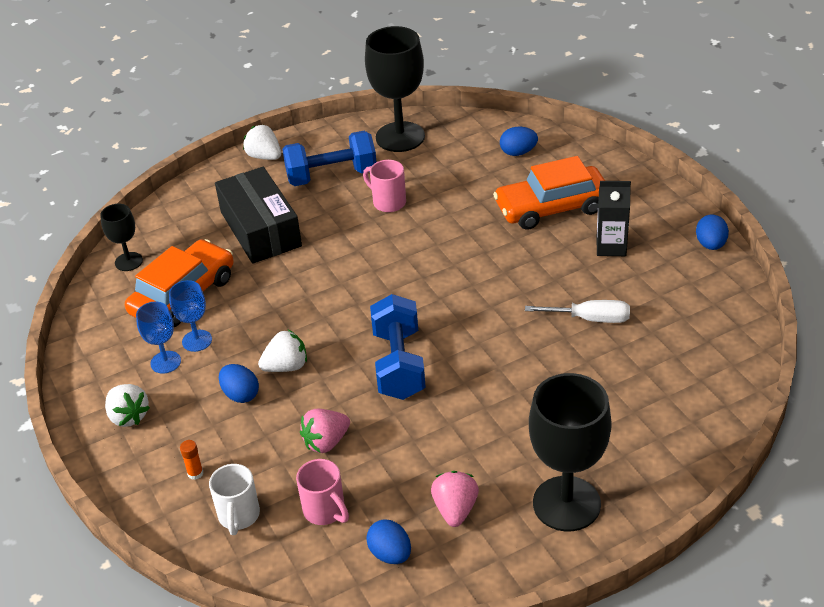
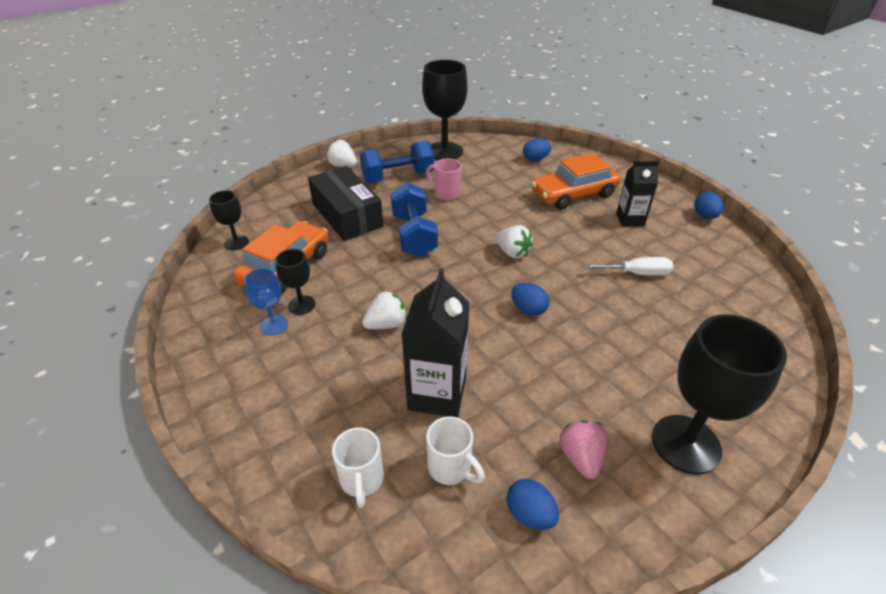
camera: 10 degrees left, 0 degrees up
(128, 416) = (240, 378): white strawberry -> white strawberry (512, 253)
(195, 473) = (311, 434): orange glue stick -> none
(197, 341) = (301, 305): blue goblet -> black goblet
(240, 394) = (347, 352): blue egg -> blue egg (528, 309)
(325, 511) = (451, 468): pink mug -> white mug
(326, 442) = (437, 394): pink strawberry -> black carton
(398, 364) = (487, 318): blue dumbbell -> blue dumbbell (414, 235)

